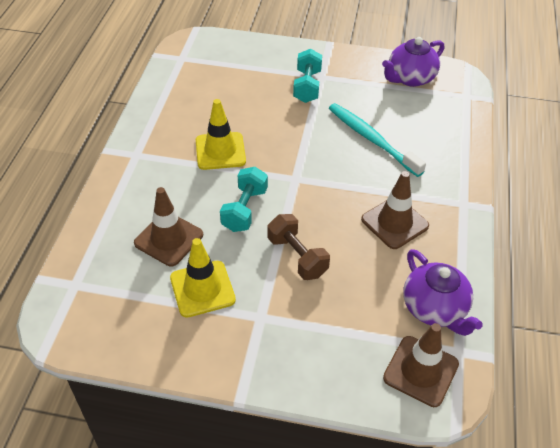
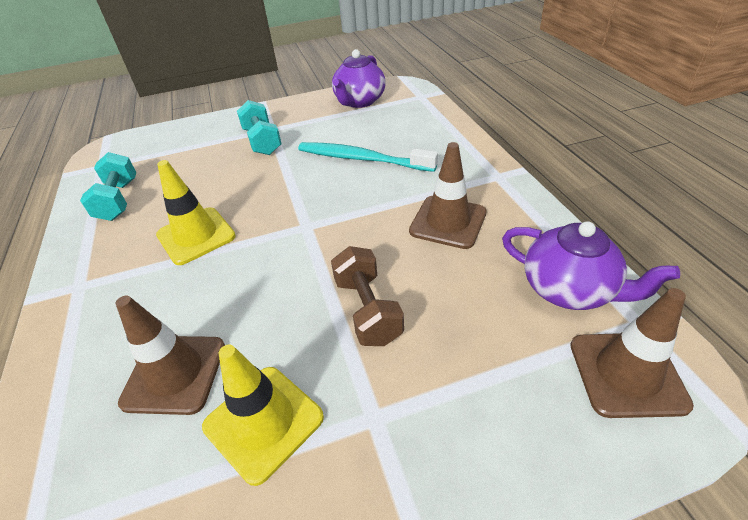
camera: 25 degrees left, 5 degrees down
(244, 209) = (264, 286): turquoise dumbbell -> turquoise dumbbell (118, 200)
(297, 257) = (367, 310): brown dumbbell -> brown dumbbell turned 45 degrees clockwise

